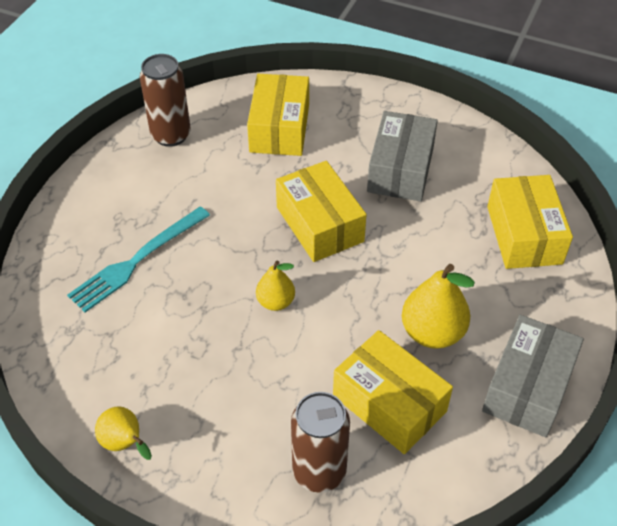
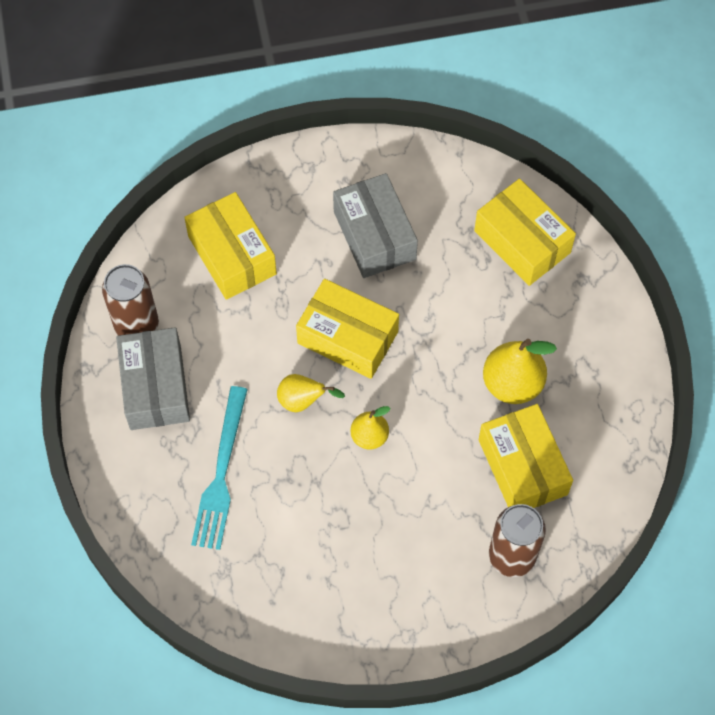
camera: 35 degrees left, 15 degrees up
(125, 443) = (352, 633): yellow pear -> yellow pear (302, 401)
(389, 403) = (522, 467): yellow box -> yellow box turned 60 degrees clockwise
(528, 387) = (613, 385): grey box -> grey box (155, 387)

